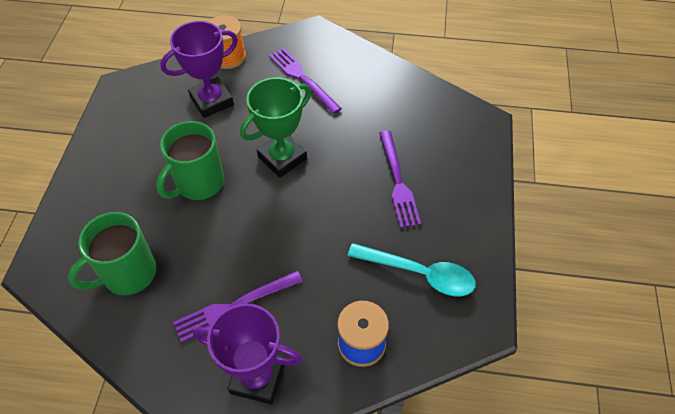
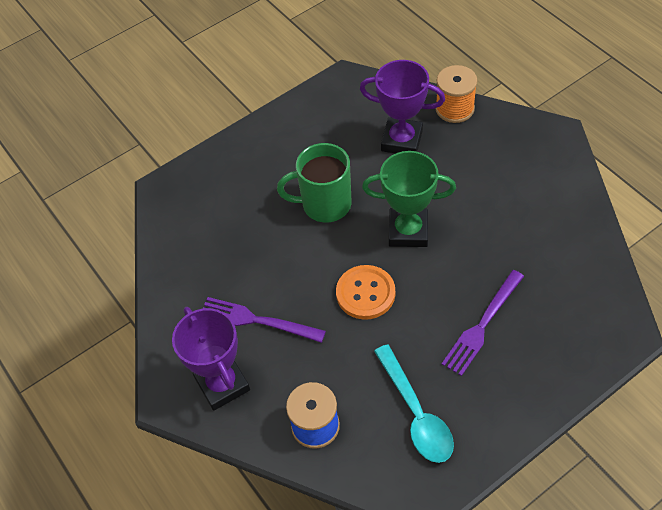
camera: 50 degrees right, 0 degrees up
(128, 274) = (213, 237): green mug -> none
(297, 222) = (365, 293): none -> orange button
(302, 78) = (498, 171): purple fork -> none

